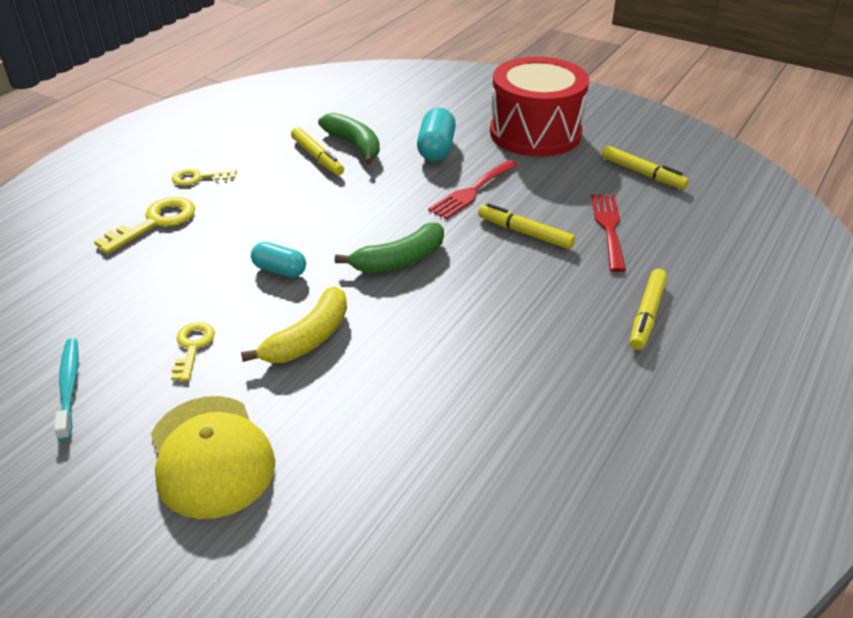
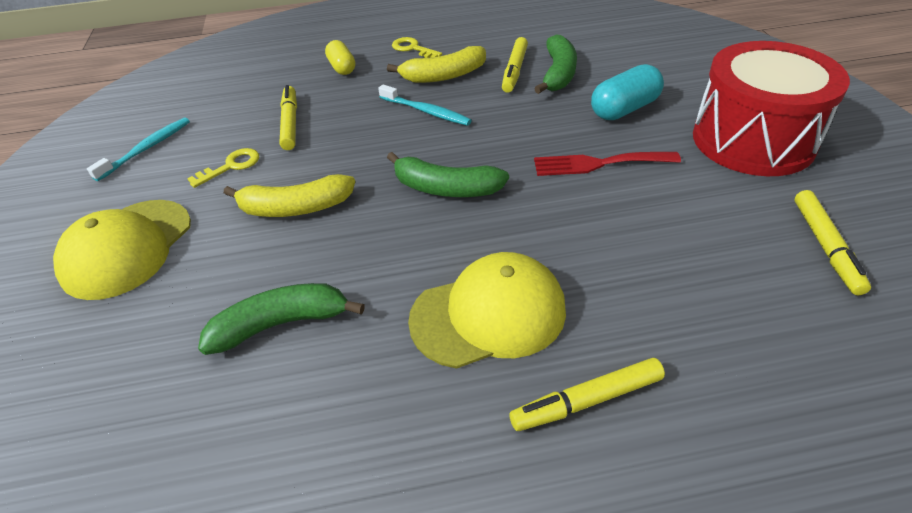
camera: 50 degrees right, 5 degrees up
(155, 222) = (342, 67): yellow key -> yellow capsule
(265, 186) = (444, 75): none -> yellow banana
(279, 270) = (357, 144): turquoise capsule -> none
(296, 219) = (426, 111): none -> turquoise toothbrush
(429, 405) = (280, 324): none -> green banana
(525, 233) = (589, 231): yellow marker -> yellow marker (290, 123)
(541, 311) = (488, 314): none -> yellow cap
(608, 228) = (688, 280): red fork -> none

